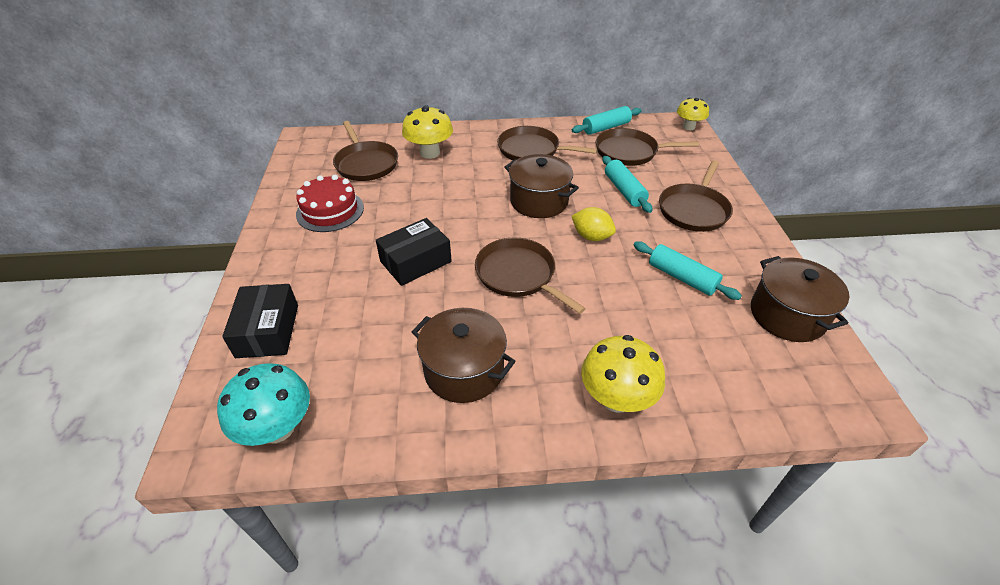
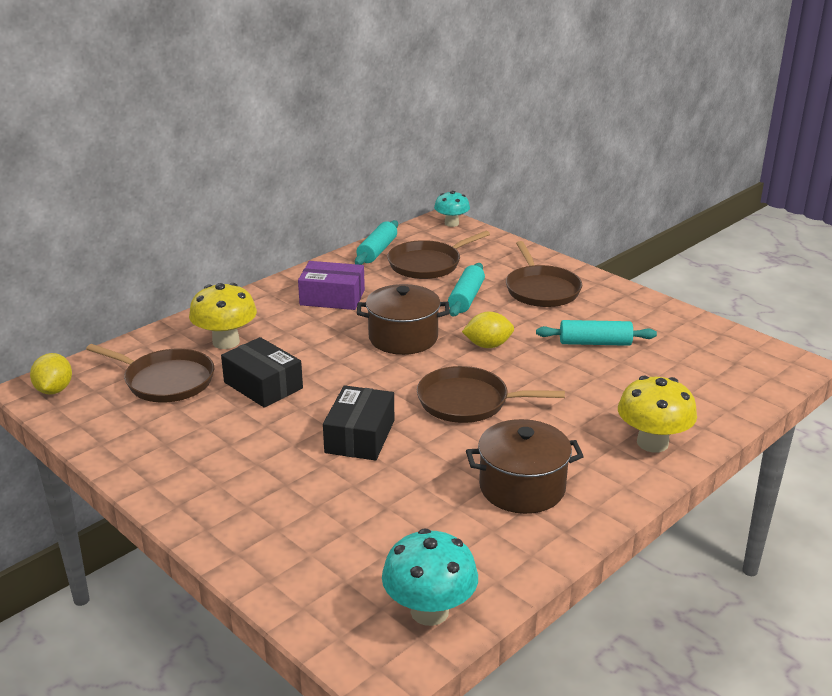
camera: 40 degrees left, 15 degrees down
(267, 331) = (300, 559): black box -> black box (263, 385)
(309, 142) = (54, 390): none -> yellow lemon
(330, 211) = (197, 439): red cake -> none
(532, 150) = (332, 297): brown pan -> purple box
(624, 190) = (466, 298): turquoise rolling pin -> turquoise rolling pin turned 75 degrees clockwise
(688, 127) = (451, 223): yellow mushroom -> turquoise mushroom
(787, 315) = (693, 334): brown pot -> none

